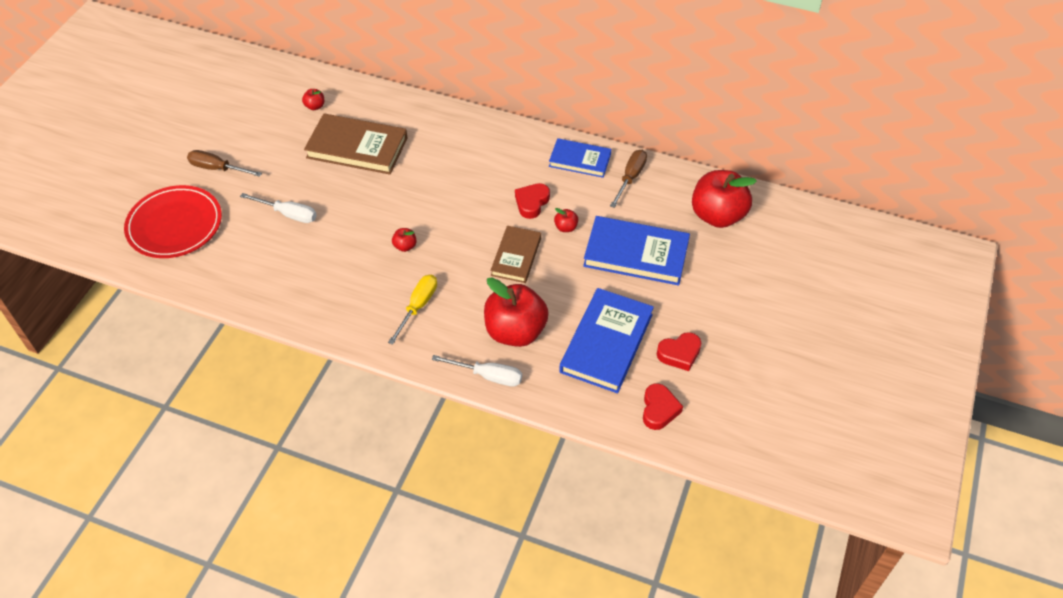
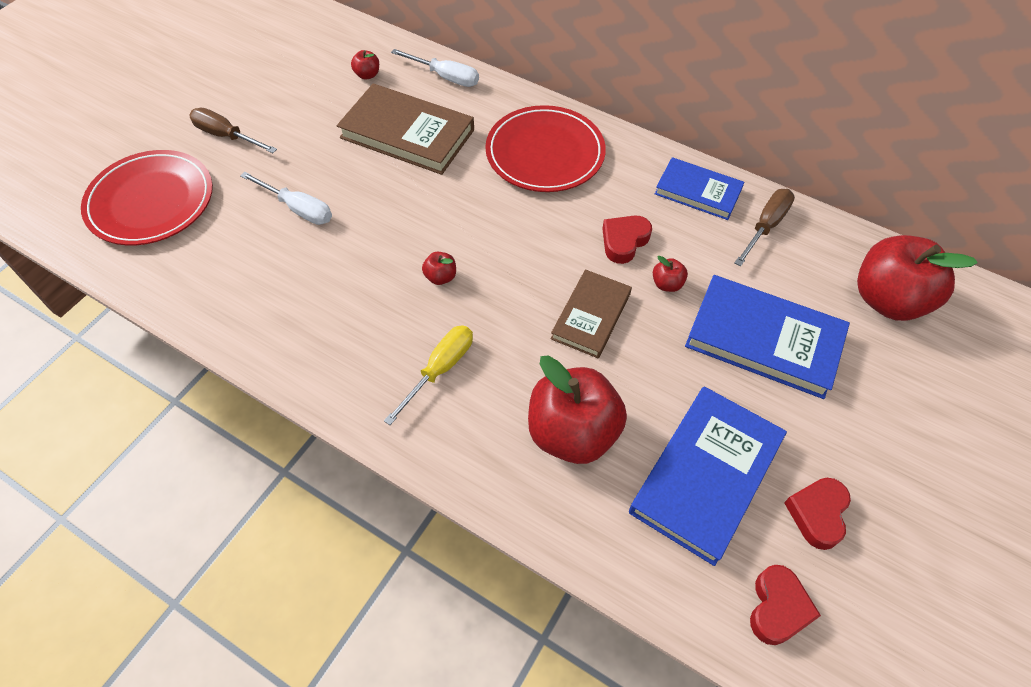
camera: 10 degrees right, 5 degrees up
(464, 148) = (545, 153): none -> red plate
(488, 376) = (520, 499): white screwdriver -> white screwdriver (445, 77)
(679, 354) = (817, 514): red heart -> red heart turned 120 degrees clockwise

